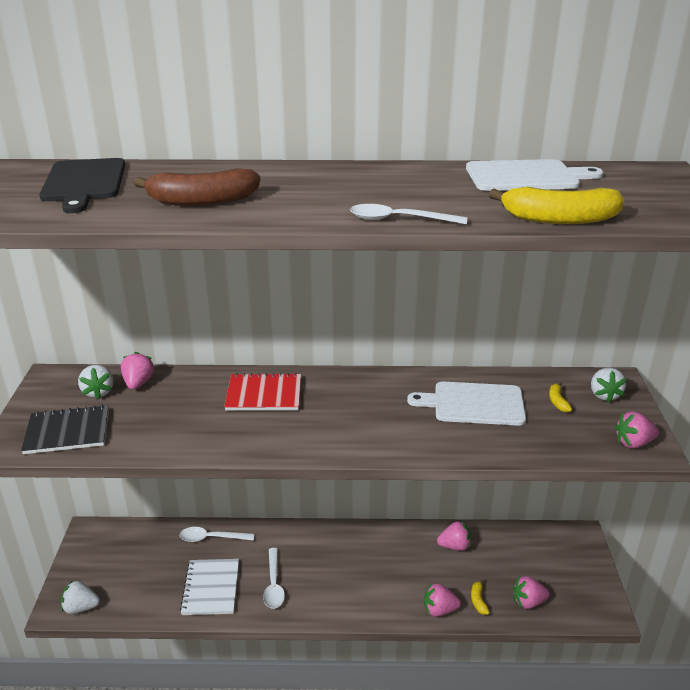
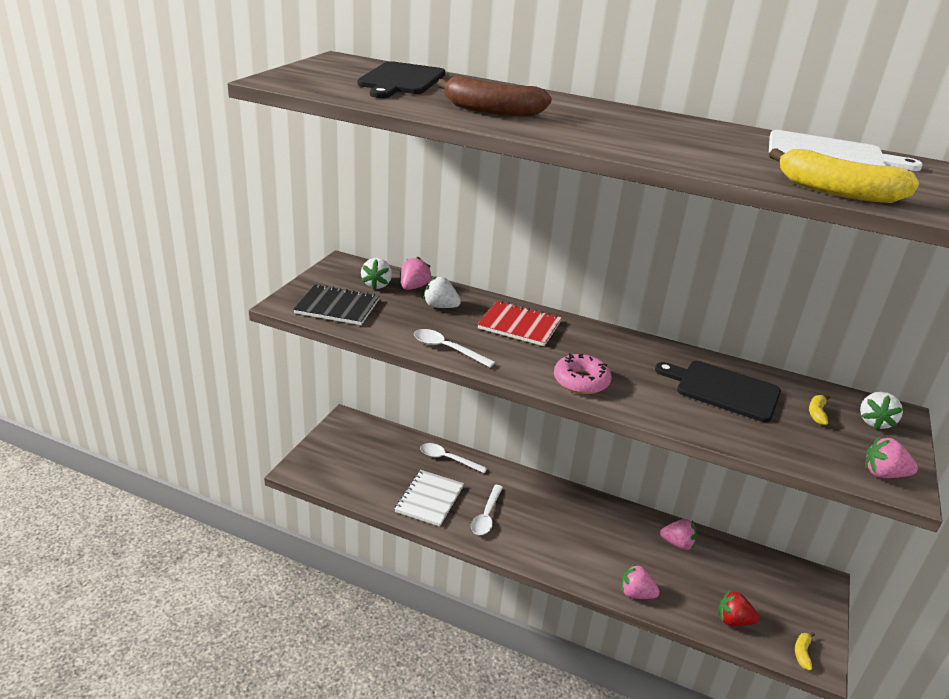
camera: 20 degrees right, 0 degrees up
(81, 607) = (315, 476): white strawberry -> white strawberry (440, 306)
(349, 437) = (581, 381): none -> pink donut
(399, 220) = (666, 159): white spoon -> white spoon (447, 349)
(474, 404) = (723, 390): white cutting board -> black cutting board
(478, 601) = (680, 600): yellow banana -> yellow banana (802, 653)
(528, 602) = (733, 620): pink strawberry -> red strawberry

